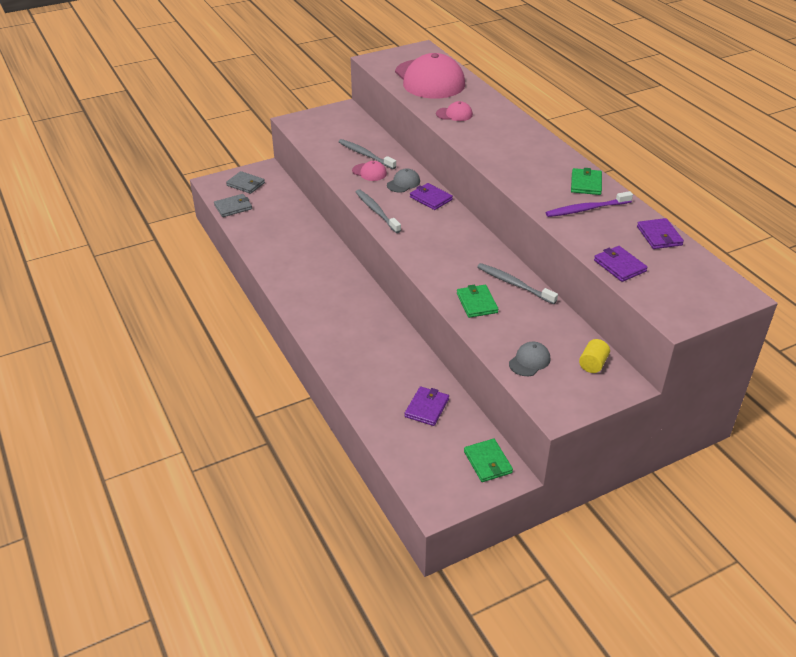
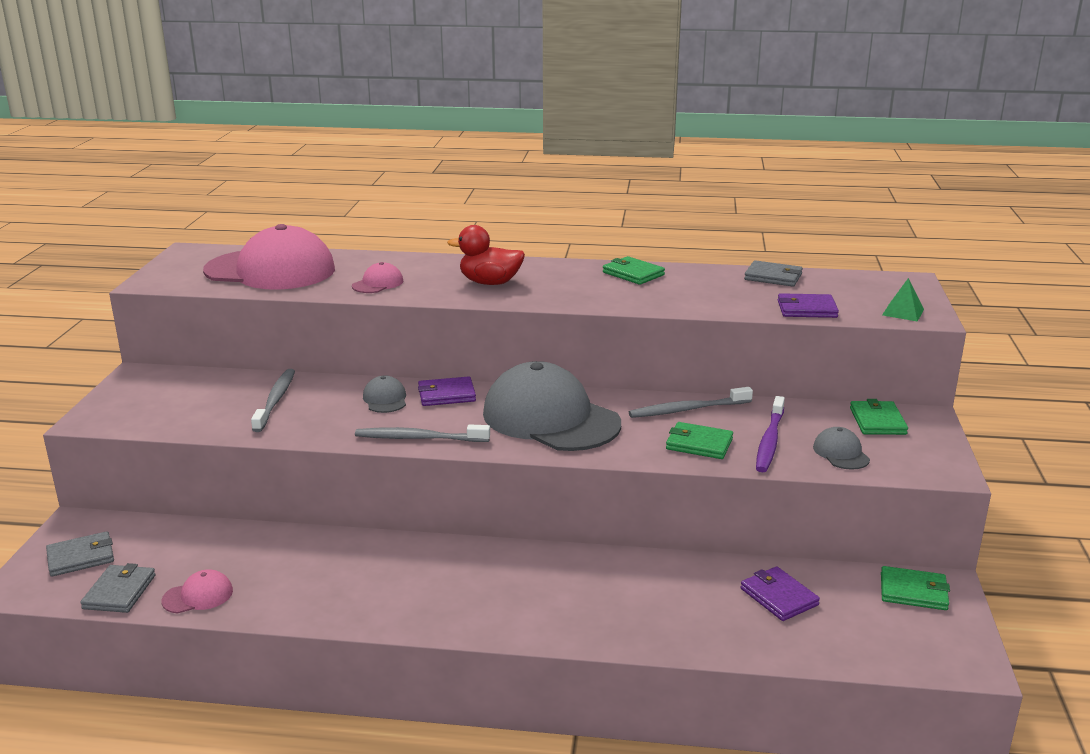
camera: 55 degrees left, 15 degrees down
(365, 155) = (276, 400): grey toothbrush -> grey toothbrush turned 105 degrees clockwise
(369, 172) = (322, 411): pink cap -> pink cap (198, 596)
(445, 241) = (550, 418): none -> grey cap
(503, 144) = (490, 283): none -> red duck
(586, 209) = (682, 289): purple toothbrush -> purple toothbrush (769, 441)
(593, 364) = (877, 421): yellow cylinder -> green wallet
(659, 236) = (773, 277): purple wallet -> grey wallet
(671, 307) = (903, 312): none -> green pyramid

